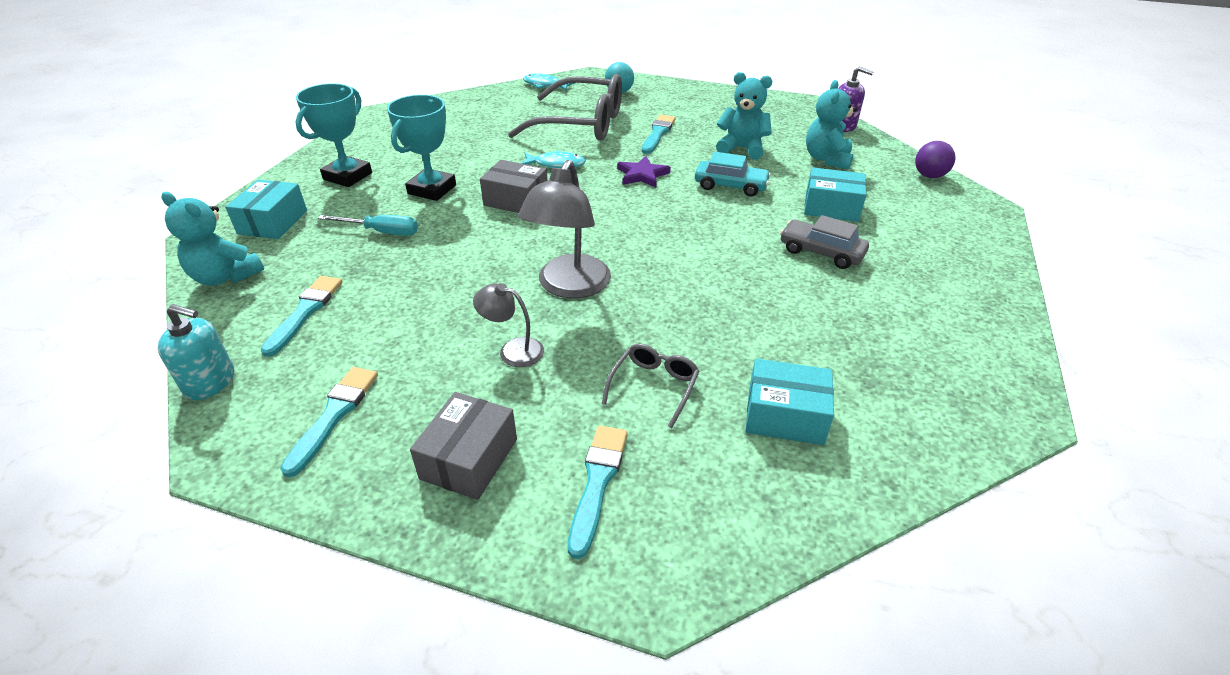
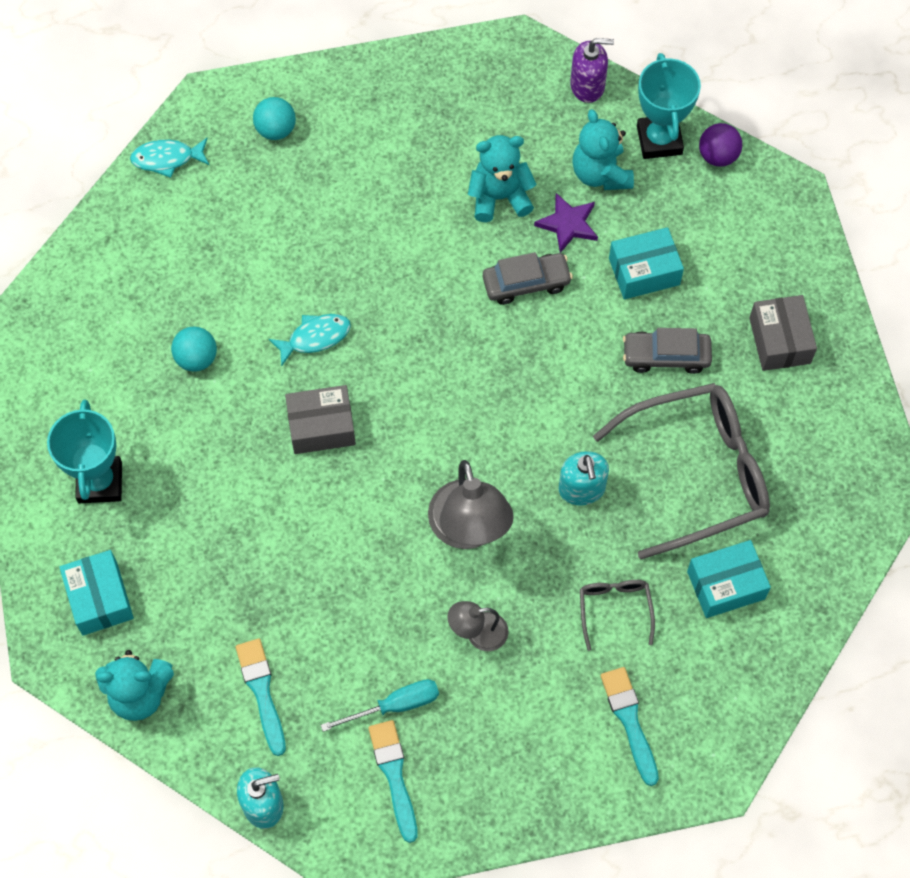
camera: 30 degrees left, 25 degrees up
(381, 232) = (227, 551): turquoise screwdriver -> turquoise screwdriver (395, 706)
(432, 189) = (216, 456): turquoise trophy -> turquoise trophy (659, 140)
(469, 459) = (527, 753): grey box -> grey box (779, 340)
(472, 150) = (196, 358): none -> turquoise ball
(581, 124) = (282, 234): grey glasses -> grey glasses (697, 473)
(642, 175) = (422, 309): purple star -> purple star (568, 224)
(658, 133) = (386, 211): turquoise brush -> none
(687, 298) = (582, 489): none -> turquoise soap dispenser
(730, 186) = (526, 283): turquoise car -> grey car

